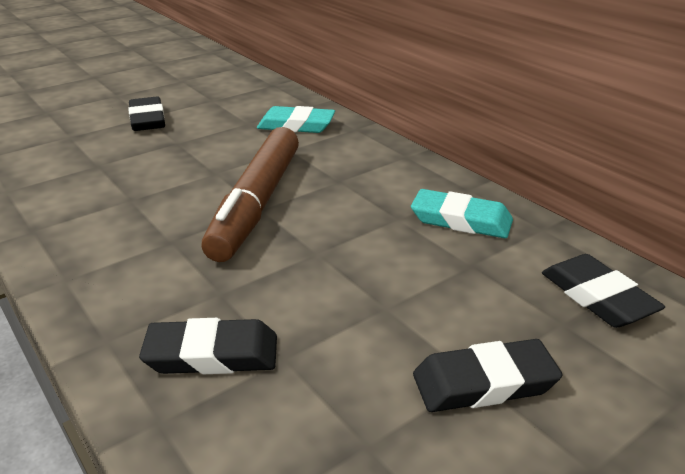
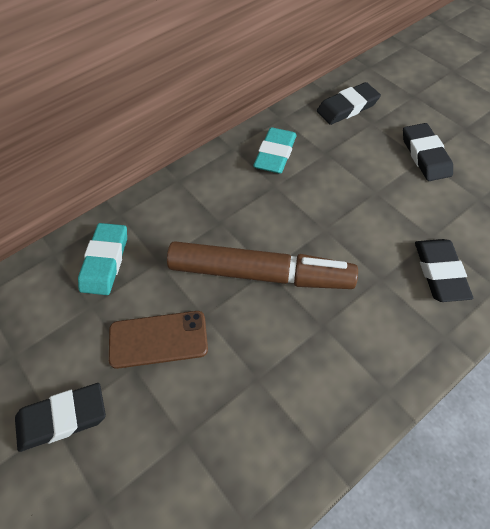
camera: 90 degrees left, 25 degrees up
(199, 151) = (158, 339): none -> brown phone

